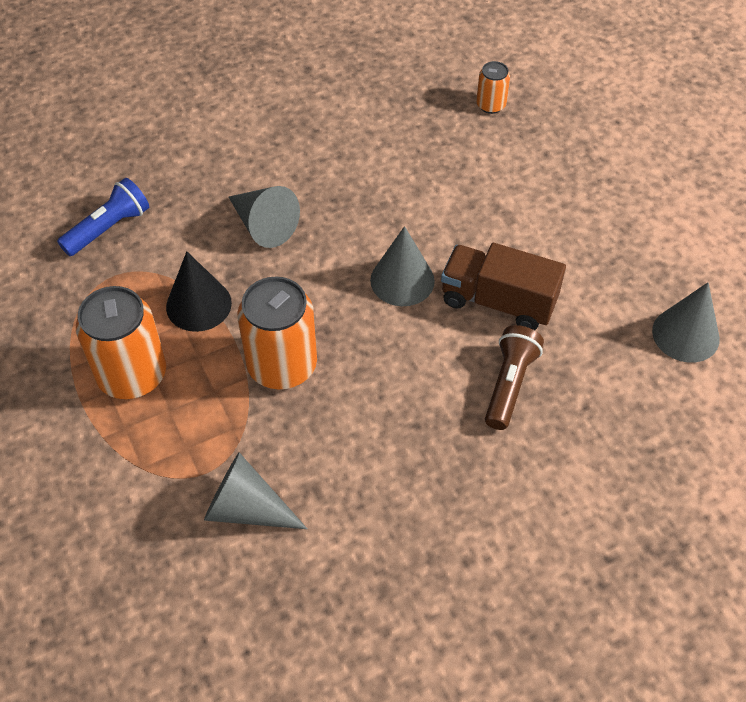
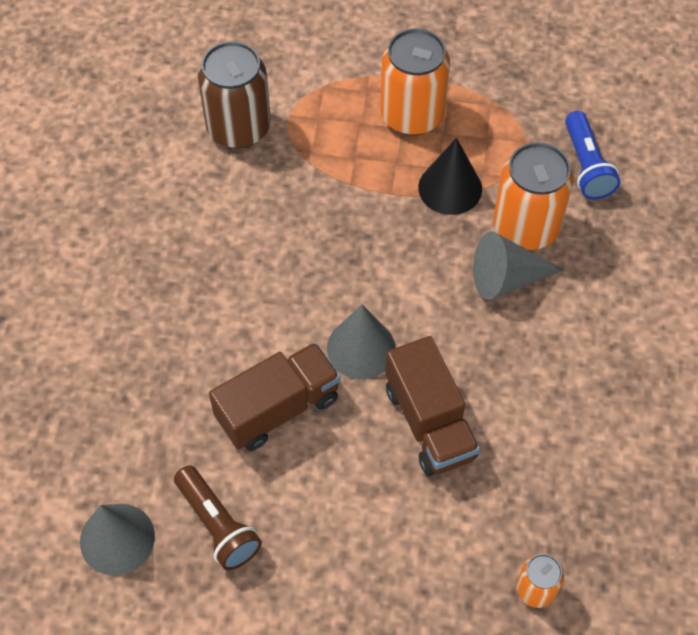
camera: 125 degrees right, 5 degrees up
(246, 508) = (238, 128): grey cone -> brown can
(282, 365) = (342, 212): orange can -> orange can (526, 227)
(426, 209) = (429, 422): none -> brown truck
(509, 384) = (192, 358): brown flashlight -> brown flashlight (218, 525)

